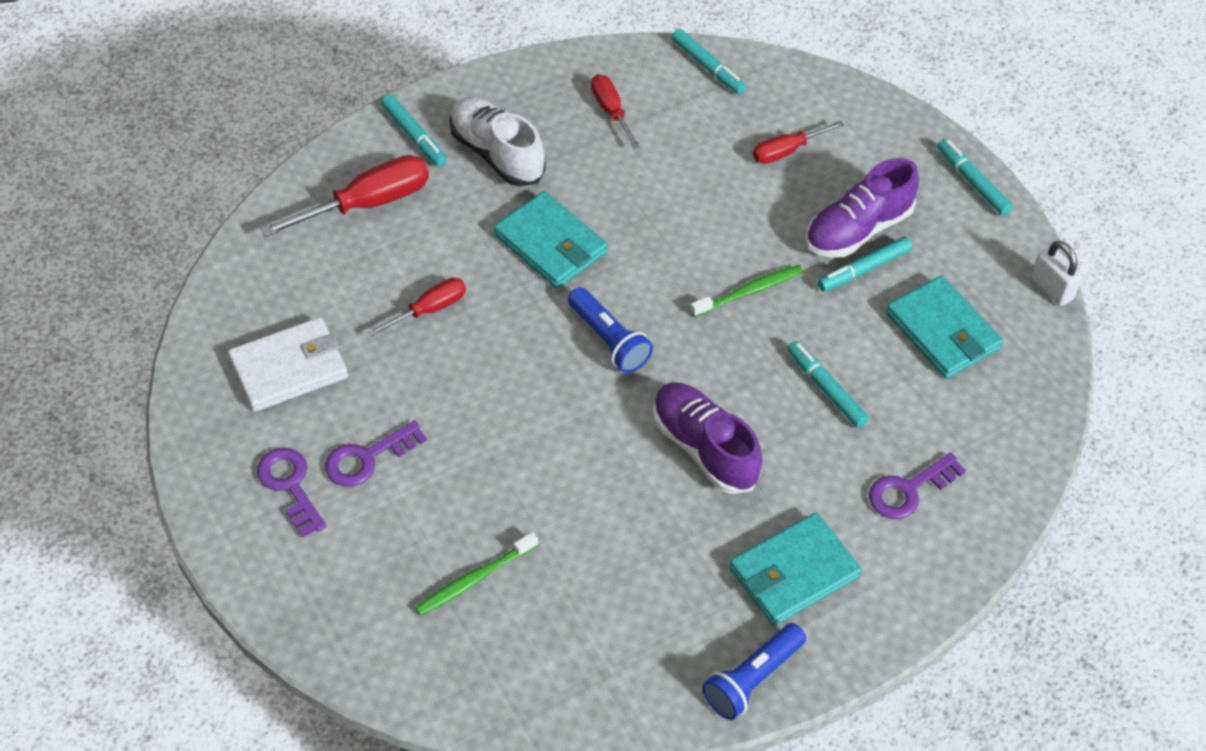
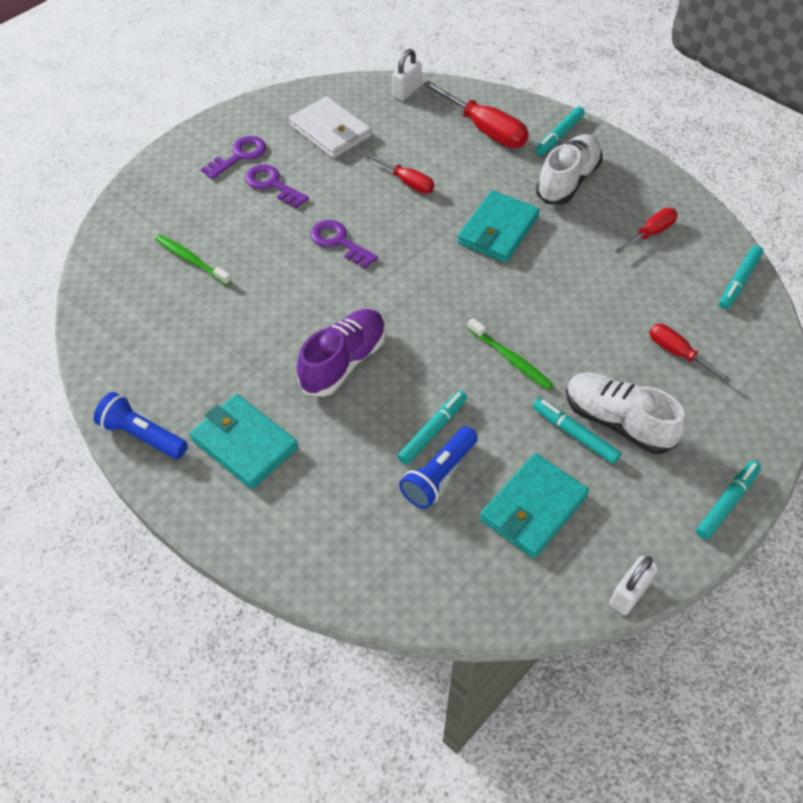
camera: 75 degrees right, 0 degrees up
(249, 263) = (406, 91): none -> white padlock
(608, 340) = (422, 283): blue flashlight -> blue flashlight (438, 475)
(857, 229) = (617, 421): purple shoe -> white shoe
(909, 490) = (349, 511): purple key -> purple key (339, 242)

